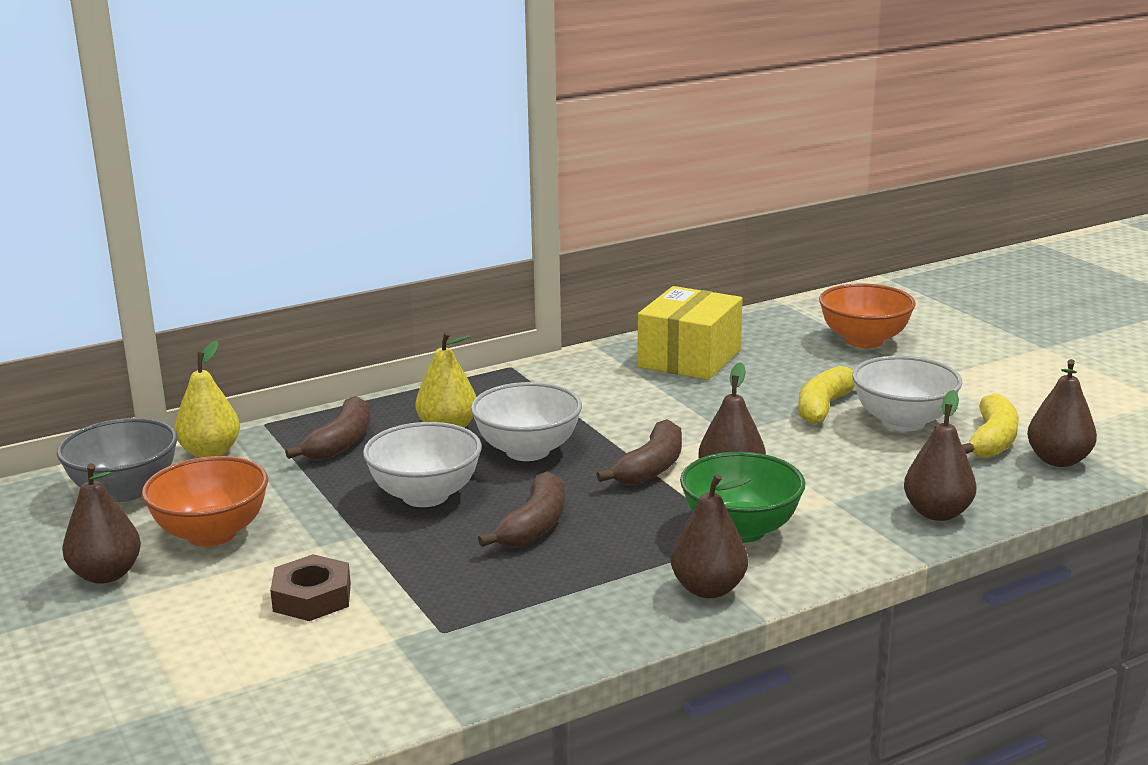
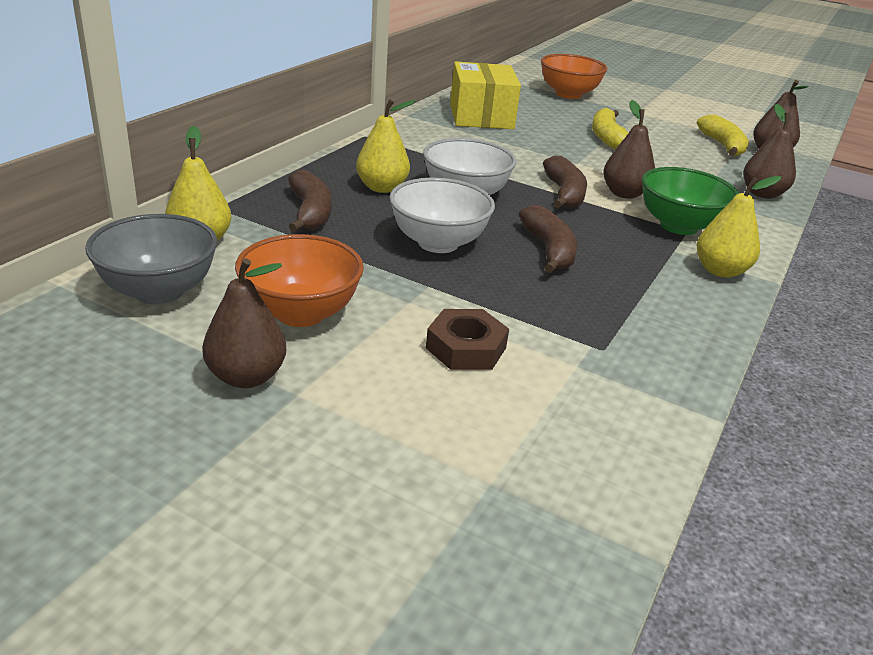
camera: 35 degrees left, 10 degrees up
(708, 589) = (720, 271): brown pear -> yellow pear
(903, 422) = (662, 141): white bowl -> none

